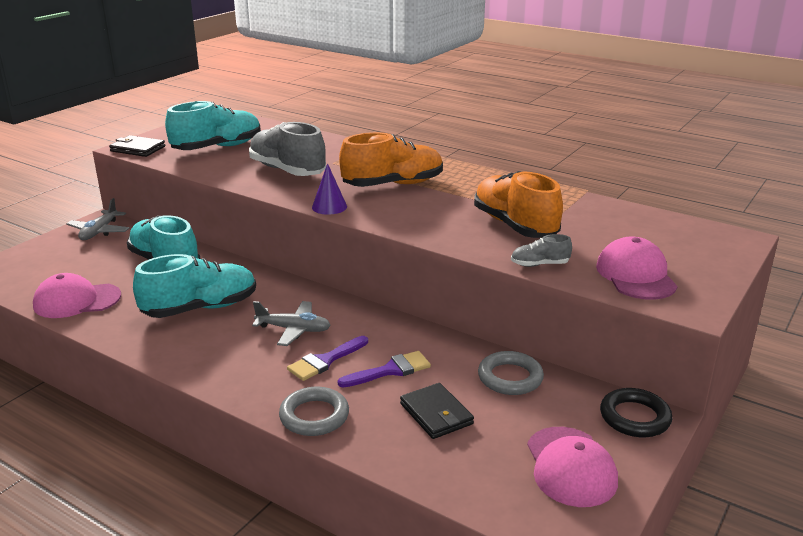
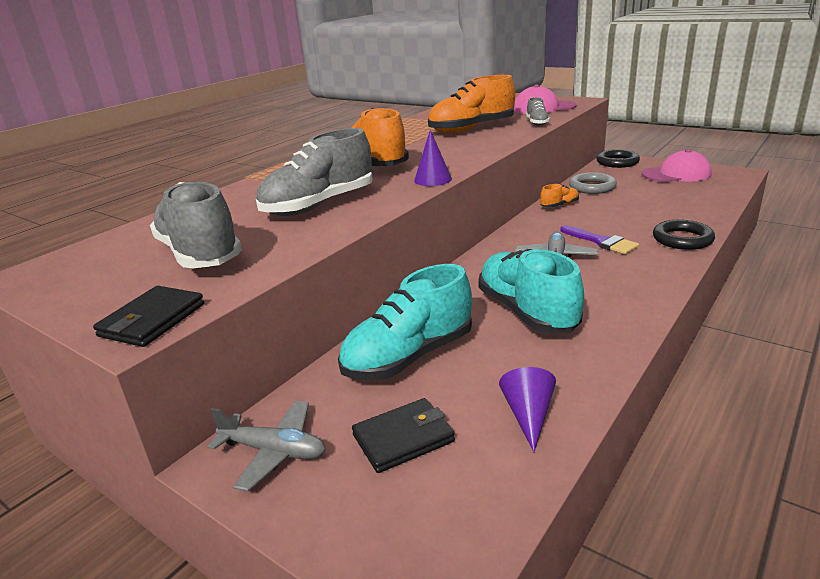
camera: 85 degrees left, 0 degrees up
(77, 301) = (528, 415): pink cap -> purple cone
(217, 147) = (200, 254): turquoise shoe -> grey shoe
(314, 416) = (682, 239): grey ring -> black ring
(390, 370) = (603, 219): purple brush -> none
(436, 414) = (649, 204): black wallet -> black wallet (403, 438)
(441, 345) = (559, 205): none -> orange shoe

